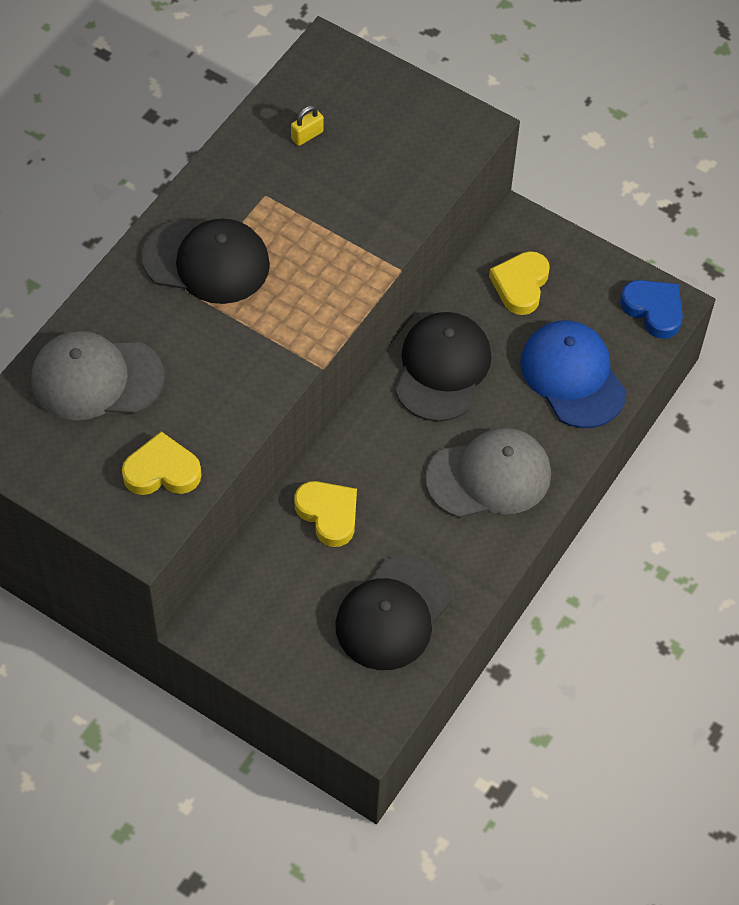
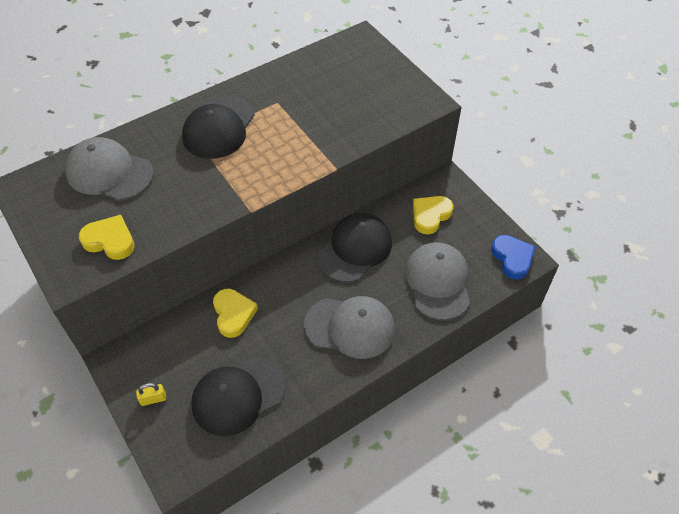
camera: 25 degrees right, 5 degrees down
(206, 261) = (219, 128): black cap -> black cap turned 75 degrees clockwise
(307, 135) = (322, 78): yellow padlock -> yellow padlock (153, 399)
(573, 376) = (438, 282): blue cap -> grey cap

